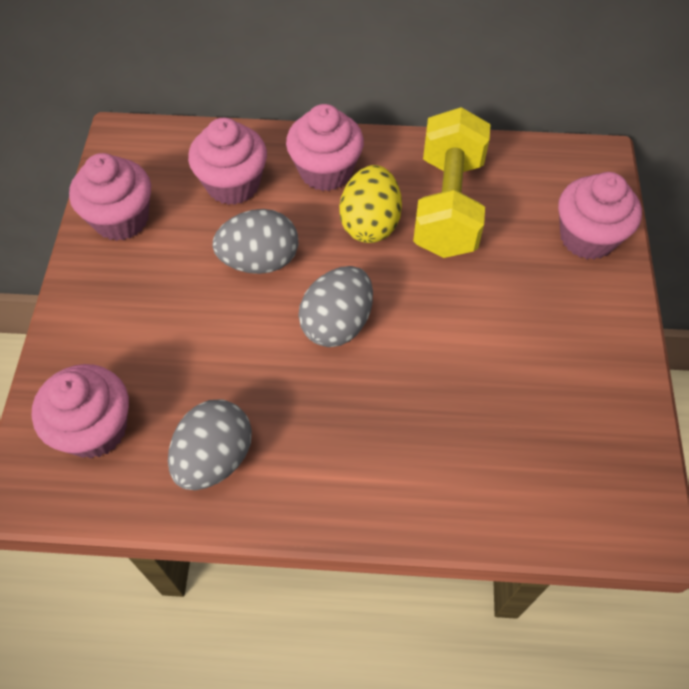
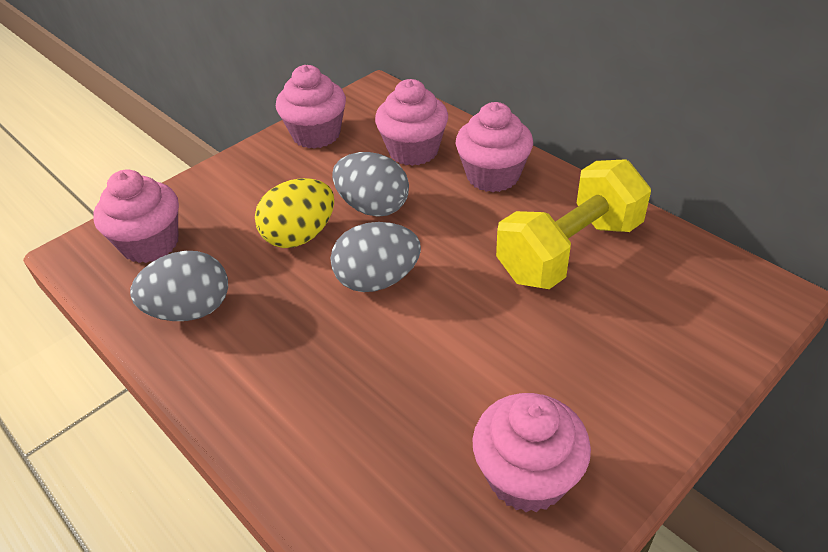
camera: 45 degrees right, 15 degrees down
(370, 224) = (486, 228): yellow egg -> yellow egg (300, 236)
(587, 237) = (683, 350): pink cupcake -> pink cupcake (527, 476)

